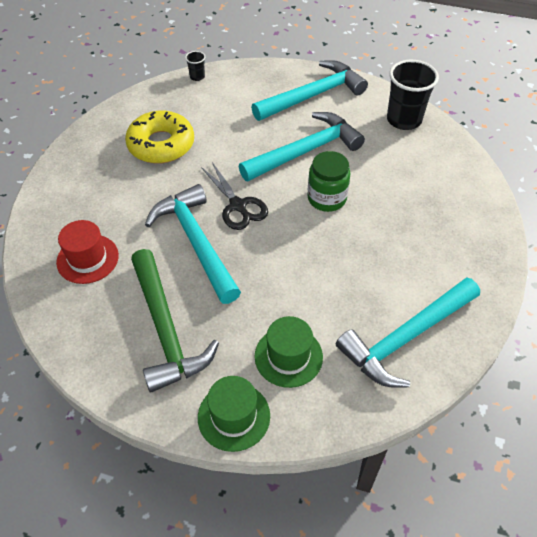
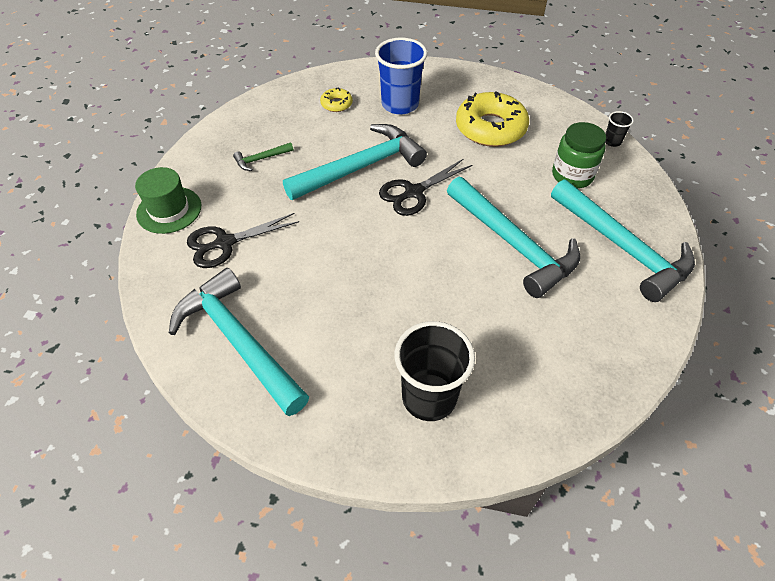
camera: 85 degrees right, 0 degrees up
(87, 259) = (336, 104): red hat -> yellow donut
(105, 205) = (400, 104): none -> blue cup
(166, 329) = (261, 159): green hammer -> green hammer, size x0.42
(288, 356) = (225, 243): green hat -> black scissors
(326, 198) = (438, 266): green jar -> green jar (572, 175)
(404, 120) = (610, 351): black cup -> black cup (429, 397)

